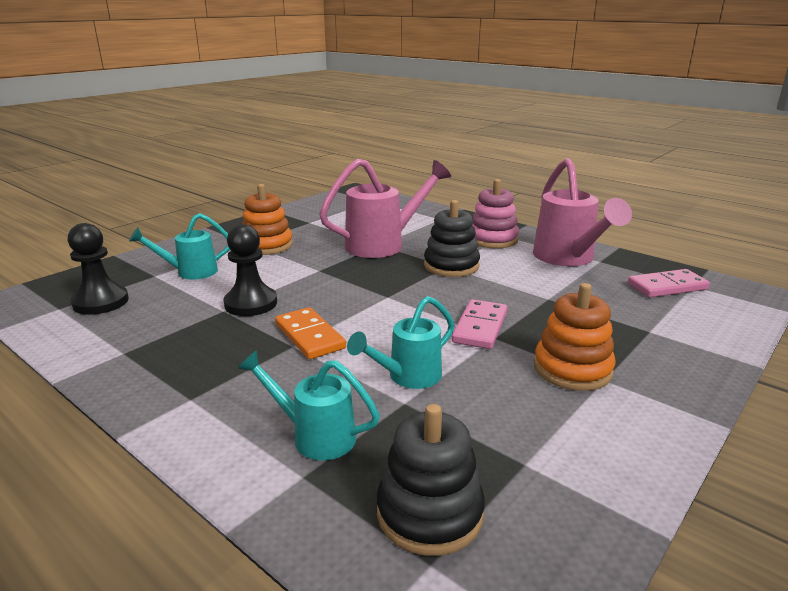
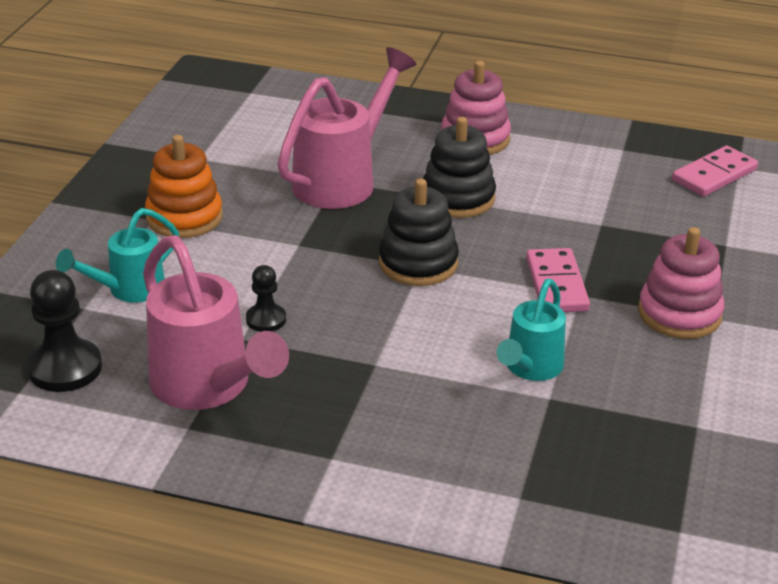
camera: 25 degrees left, 10 degrees up
(251, 303) = (266, 319): black pawn -> black pawn, size x0.58
(310, 336) = (382, 346): orange domino -> none
(314, 436) = (495, 457): turquoise watering can -> none
(429, 513) = (651, 493): black stacking toy -> black stacking toy (418, 263)
(568, 259) = (586, 154): pink watering can -> pink watering can (209, 388)
(572, 369) = (679, 314): orange stacking toy -> pink stacking toy

